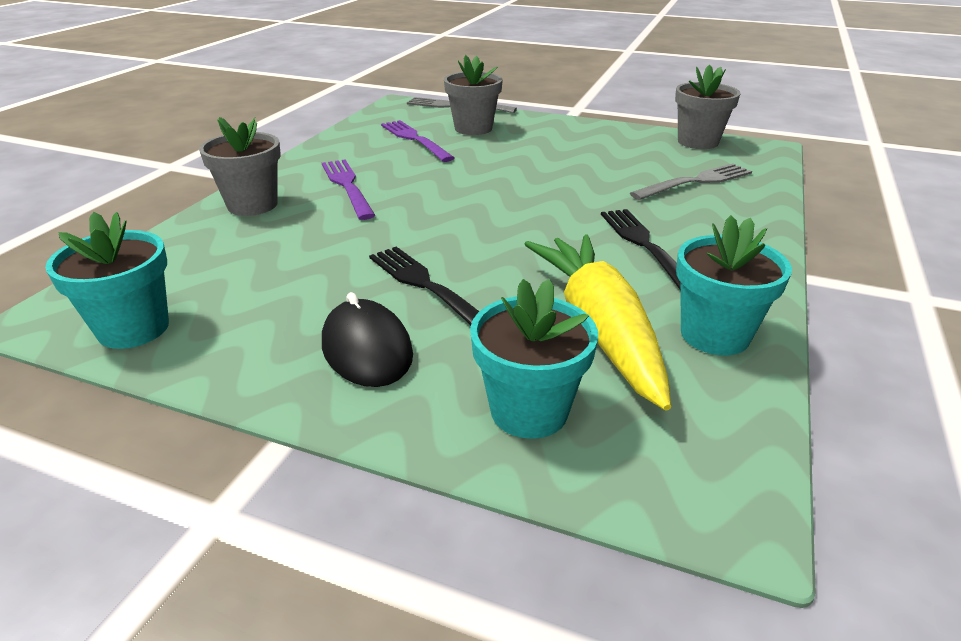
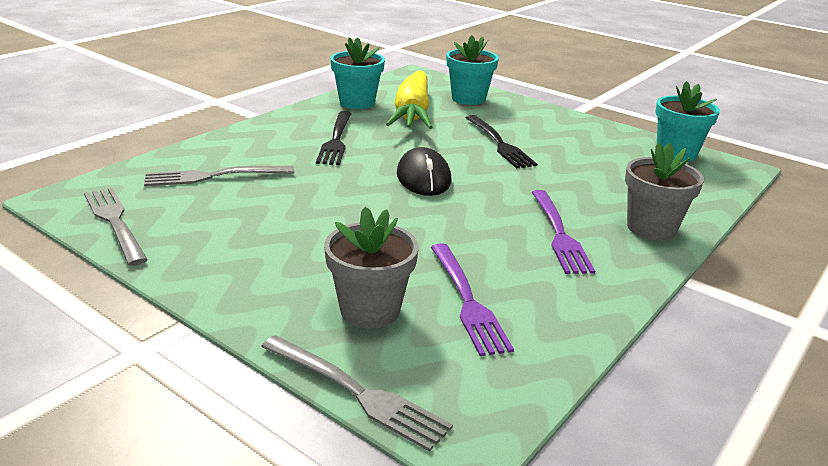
camera: 165 degrees left, 5 degrees down
(366, 349) = (539, 125): black mouse -> black mouse (423, 178)
(697, 142) = (114, 222): grey flower pot -> grey fork

